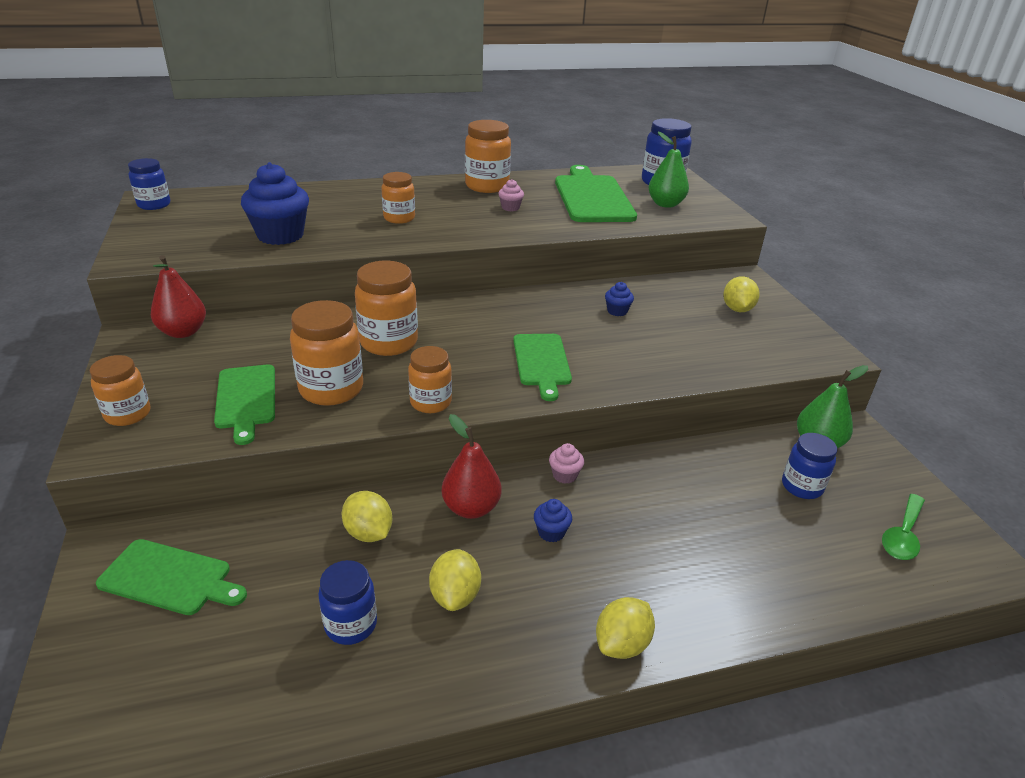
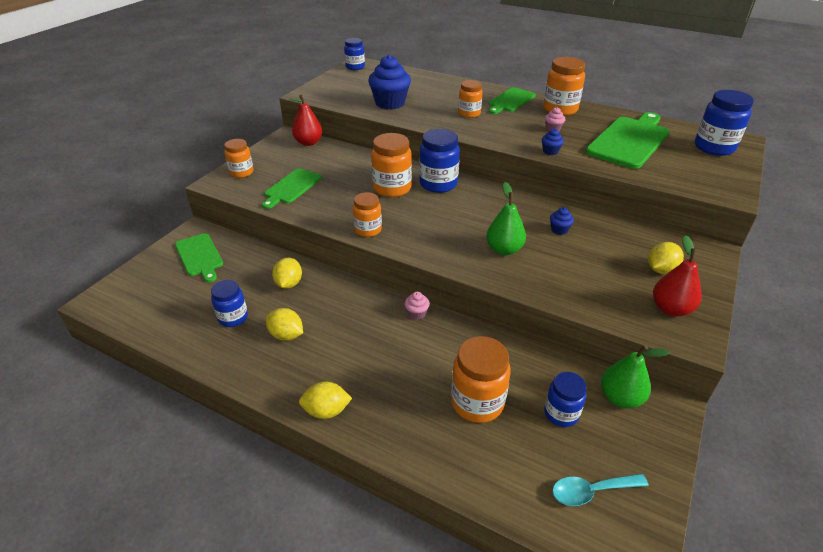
camera: 45 degrees right, 5 degrees up
(331, 389) = (332, 200): orange jar -> orange jar (477, 402)
(435, 315) = (438, 184): none -> blue jar
(455, 595) = (286, 335): yellow lemon -> yellow lemon turned 75 degrees clockwise
(471, 508) = (347, 300): red pear -> red pear (670, 309)
(542, 362) = (459, 238): green cutting board -> green cutting board (510, 101)
(551, 532) = (368, 337): blue cupcake -> blue cupcake (550, 151)
(665, 204) = (686, 165): green pear -> green pear (504, 249)
(902, 535) = (591, 491): green spoon -> turquoise spoon

